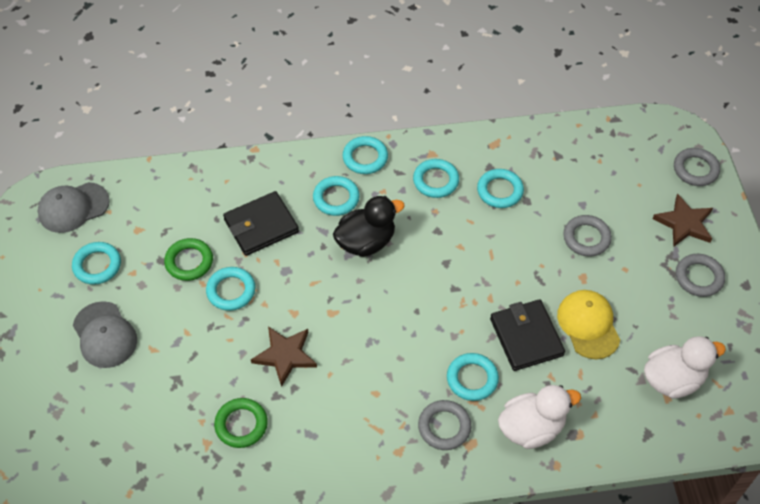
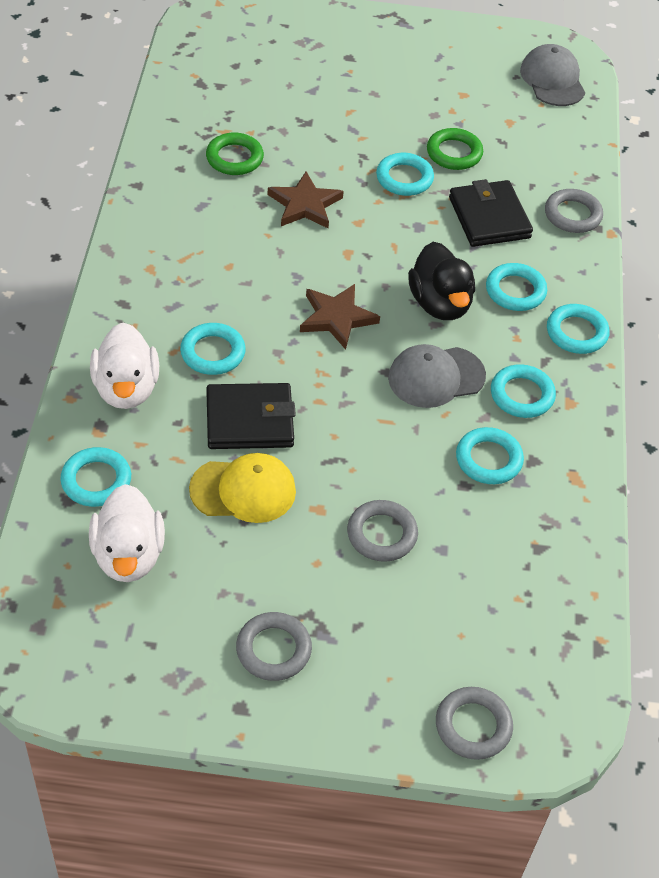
camera: 100 degrees right, 5 degrees down
(97, 265) = (469, 87): turquoise ring -> turquoise ring (96, 481)
(105, 335) = (379, 81): grey cap -> grey cap (436, 377)
(444, 427) = (162, 312): grey ring -> grey ring (572, 215)
(684, 223) = (373, 668): brown star -> brown star (337, 318)

